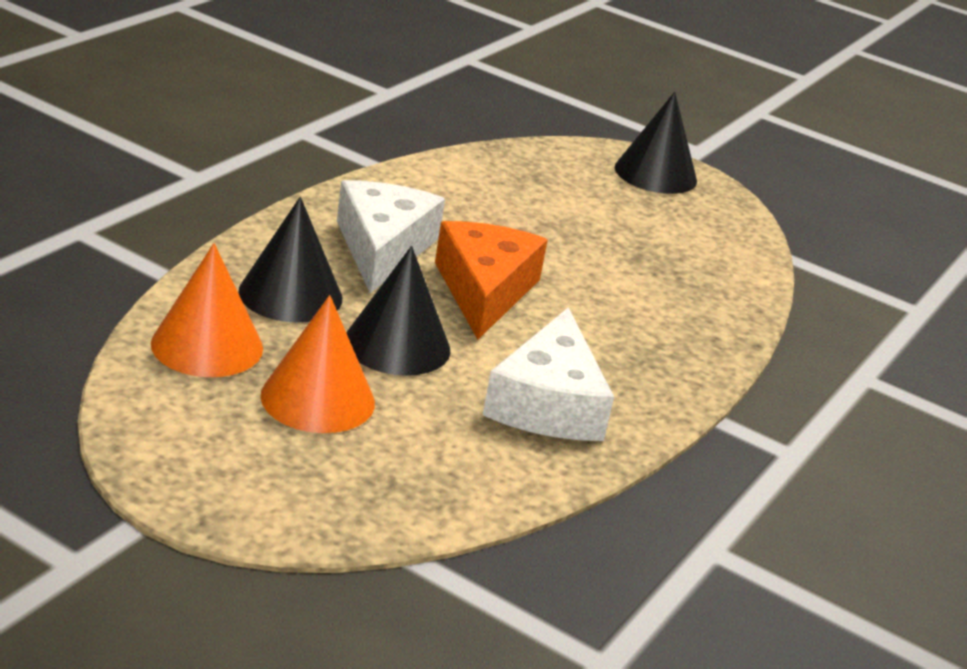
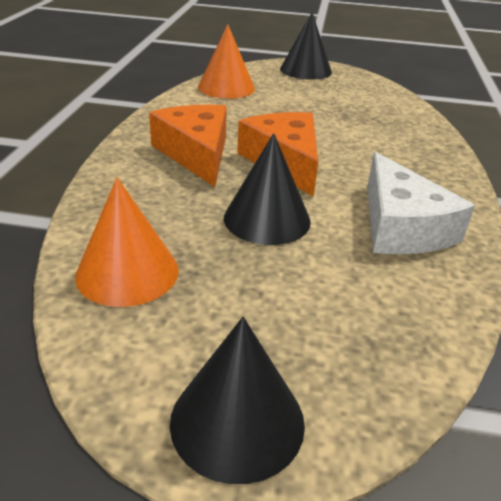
camera: 20 degrees left, 5 degrees up
(290, 294) = (160, 206): black cone -> black cone (237, 421)
(318, 399) = (250, 286): orange cone -> orange cone (226, 87)
(382, 248) = (196, 153): white cheese -> orange cheese

